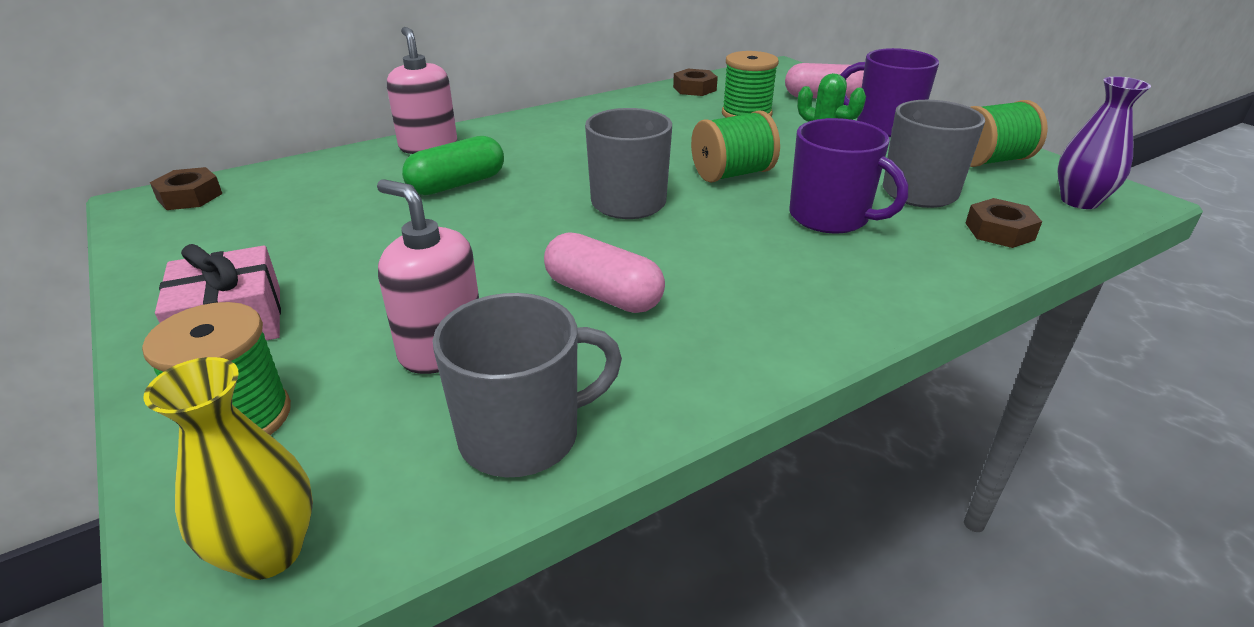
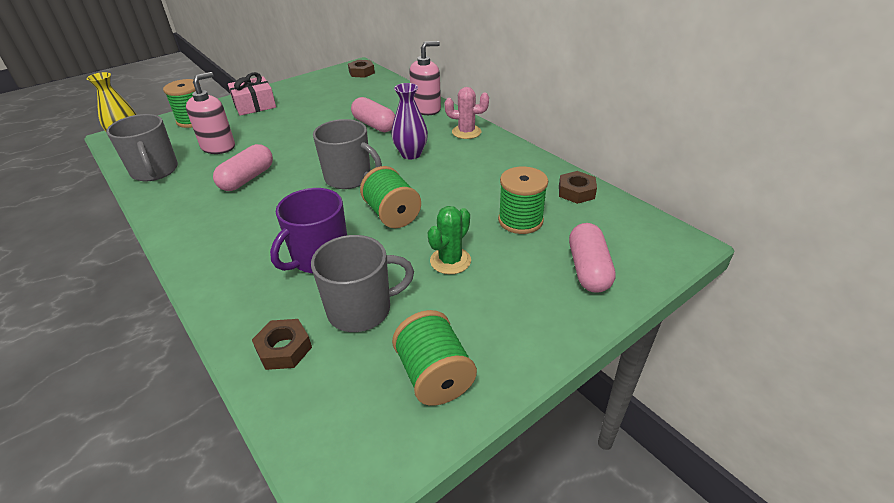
camera: 85 degrees right, 5 degrees up
(457, 184) = (374, 125): green capsule -> pink capsule
(527, 125) = (466, 132): none -> pink cactus
(885, 126) = (514, 306): purple mug -> none
(1079, 201) = (335, 429): purple vase -> purple vase (411, 154)

